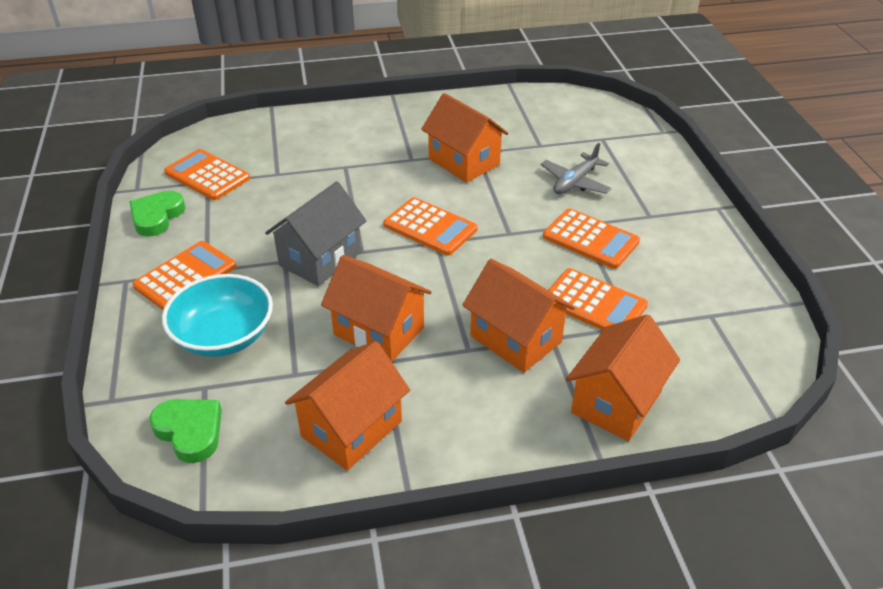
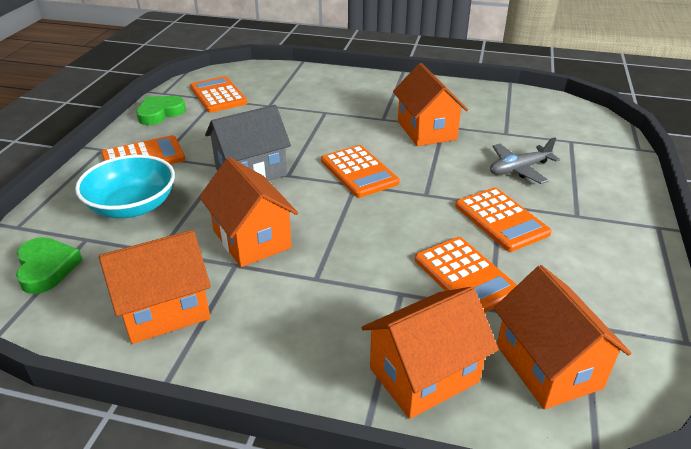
camera: 25 degrees right, 5 degrees down
(515, 339) = (365, 283): orange house -> orange house (548, 366)

